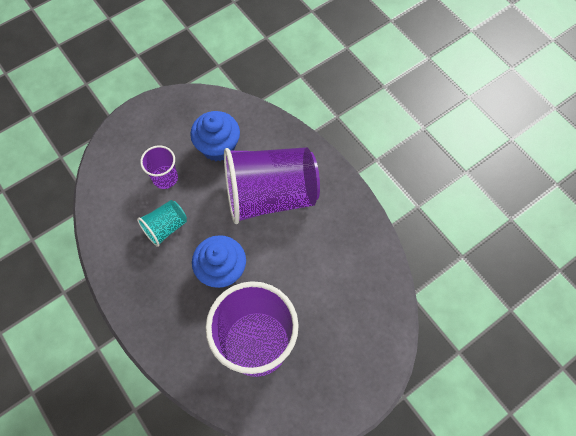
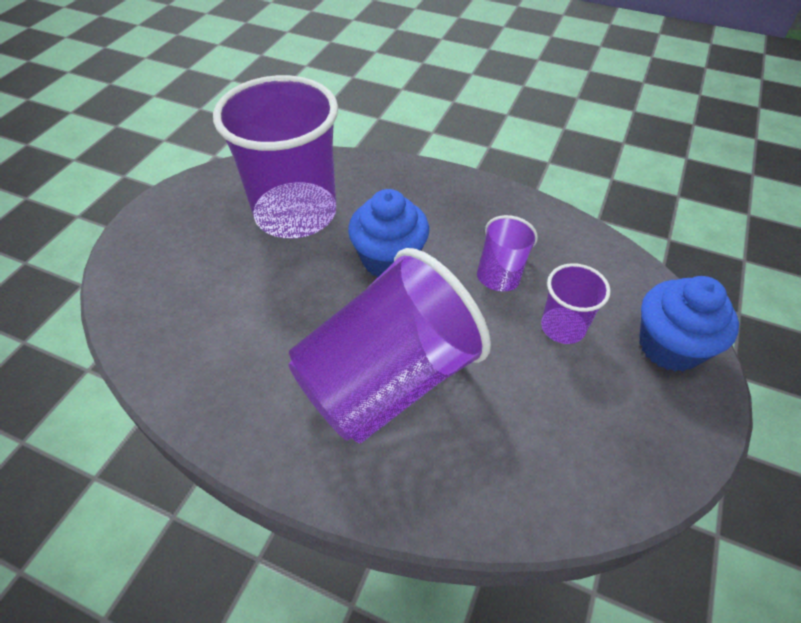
camera: 150 degrees right, 15 degrees down
(165, 227) = (501, 270): turquoise cup -> purple cup
(218, 147) = (530, 415): blue cupcake -> blue cupcake (669, 346)

